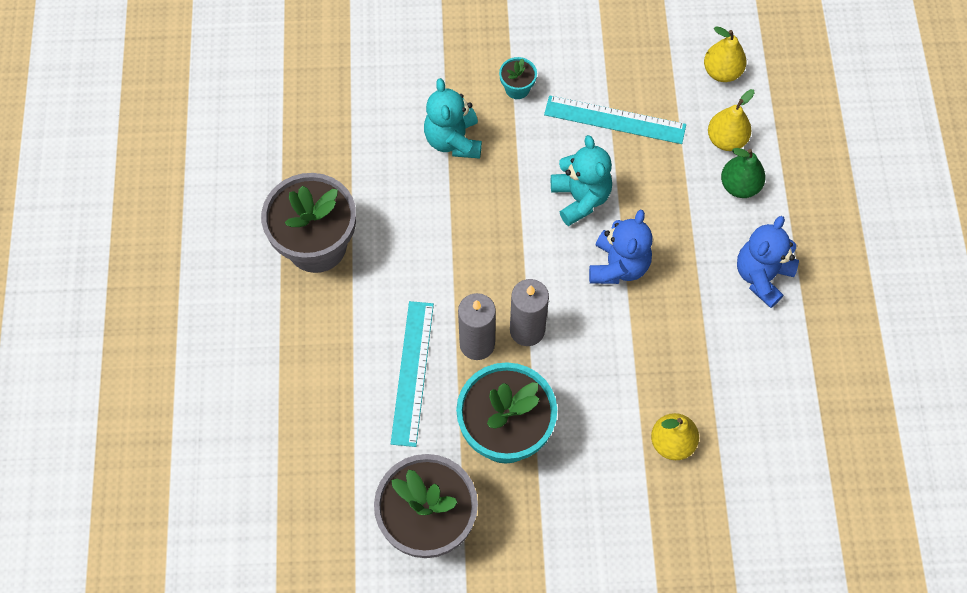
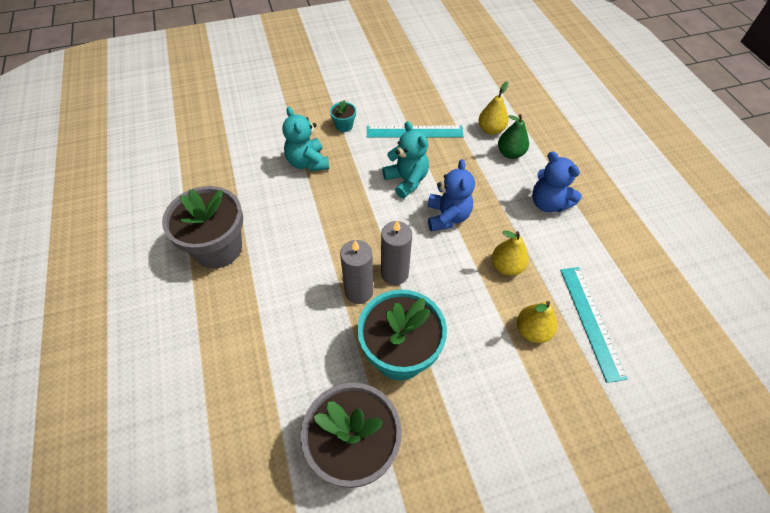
camera: 15 degrees left, 10 degrees down
(412, 372) = (312, 324): turquoise ruler -> turquoise ruler (591, 321)
(722, 72) = (473, 95): yellow pear -> yellow pear (506, 266)
(762, 276) = (548, 203): blue teddy bear -> blue teddy bear turned 60 degrees counterclockwise

